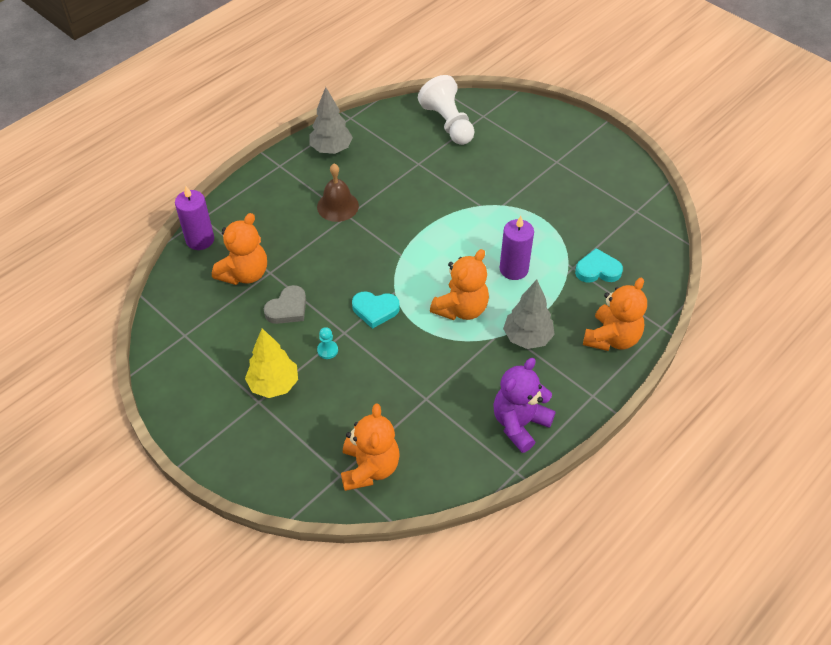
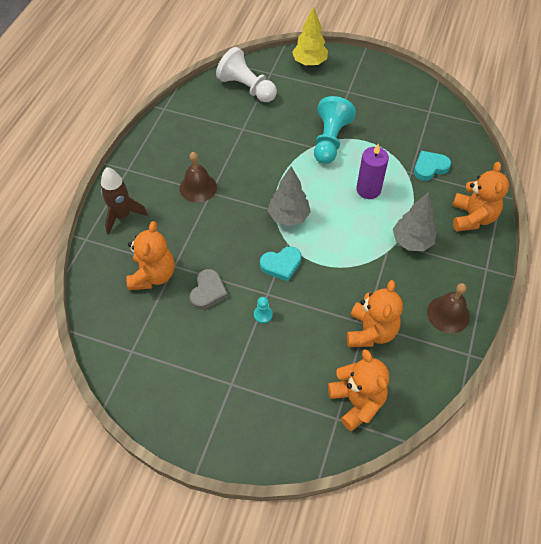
camera: 25 degrees left, 5 degrees up
(200, 240) = (95, 260): purple candle -> none
(249, 207) = (122, 215): none -> brown rocket
(274, 385) = (236, 363): yellow tree -> yellow tree (309, 63)
(331, 149) = (164, 141): grey tree -> grey tree (288, 217)
(461, 309) = (348, 237): orange teddy bear -> orange teddy bear (370, 331)
(504, 205) = (330, 140): none -> turquoise pawn
(519, 424) = (448, 314): purple teddy bear -> brown bell

